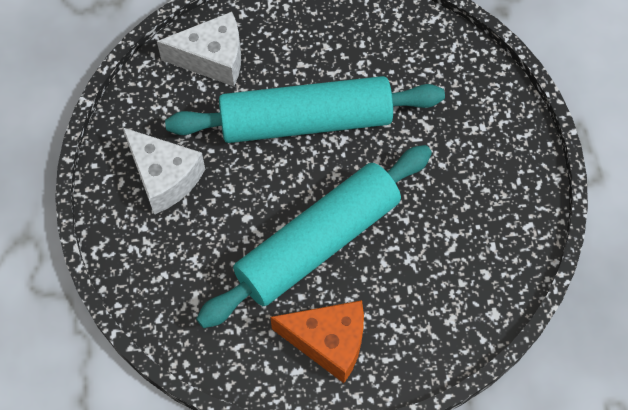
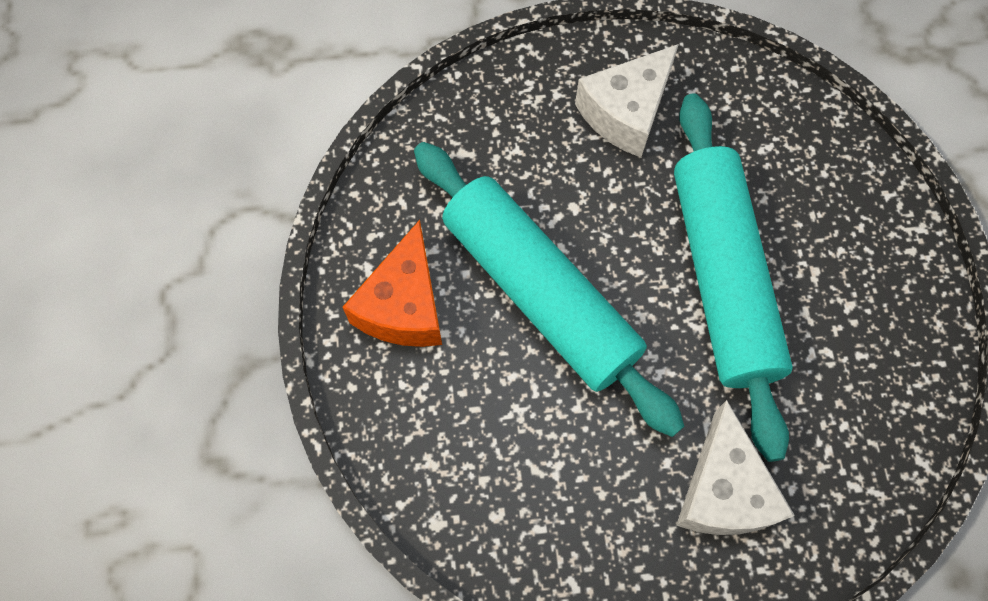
camera: 90 degrees right, 5 degrees up
(212, 59) = (809, 160): white cheese -> white cheese (723, 490)

